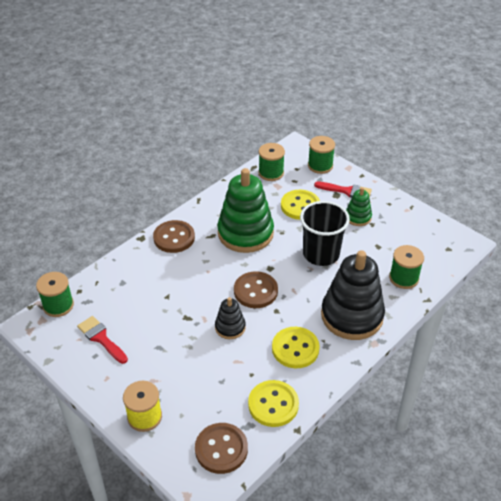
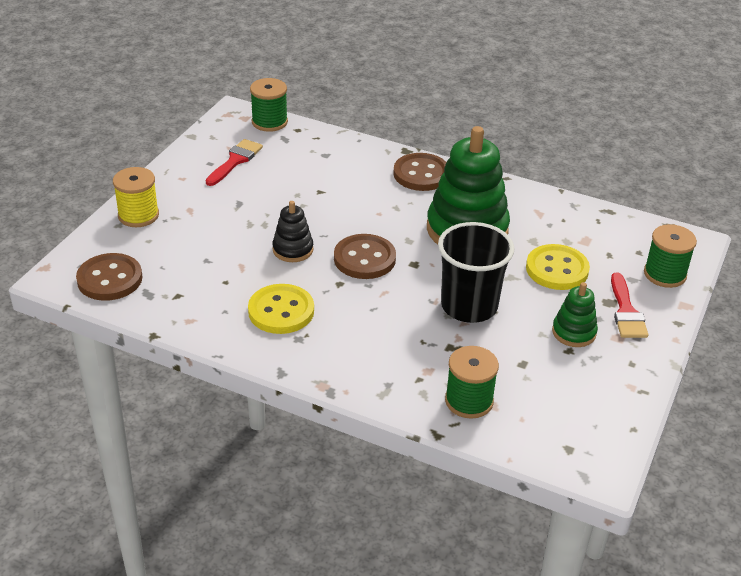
camera: 70 degrees right, 5 degrees down
(271, 173) = (608, 229): green spool -> none
(273, 404) = (185, 308): yellow button -> none
(352, 316) = (363, 355): black stacking toy -> none

